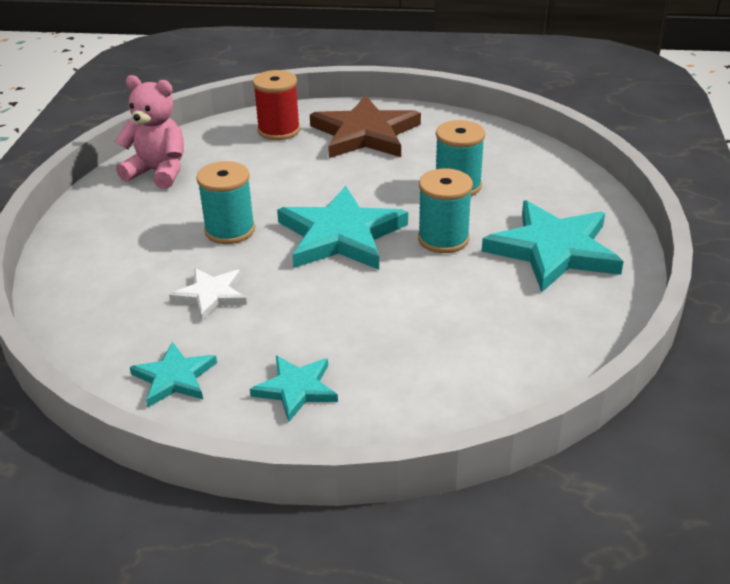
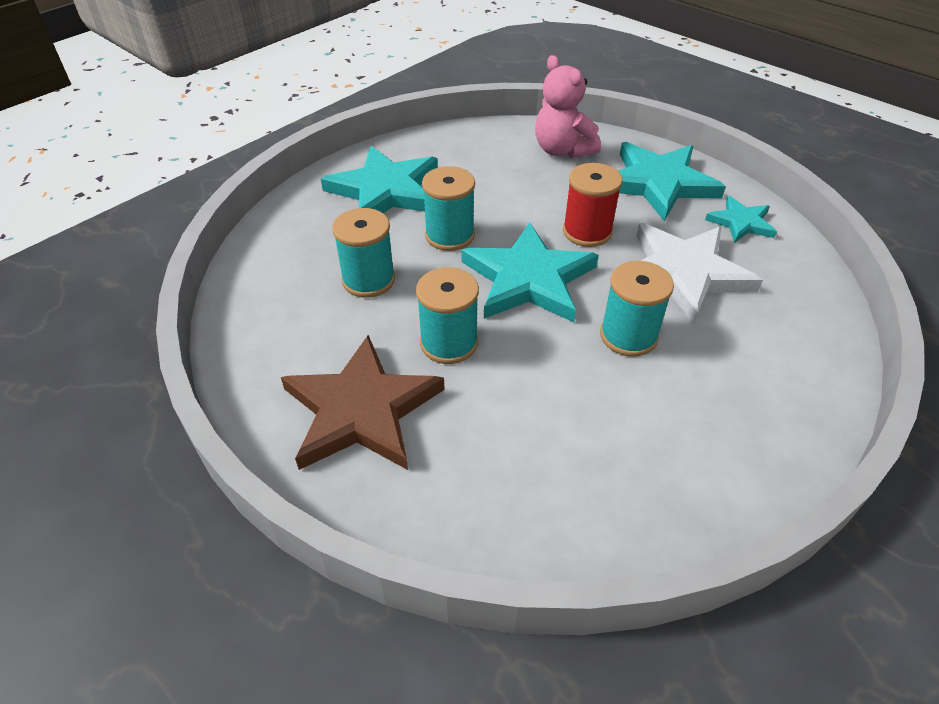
camera: 145 degrees left, 10 degrees up
(158, 172) = (669, 483): pink teddy bear -> pink teddy bear (562, 150)
(211, 295) = (683, 273): white star -> white star, size x1.87
(279, 130) = (455, 485): red spool -> red spool (587, 232)
(296, 389) = (658, 183): turquoise star -> turquoise star, size x1.87
(353, 177) = (449, 343): none -> turquoise spool

